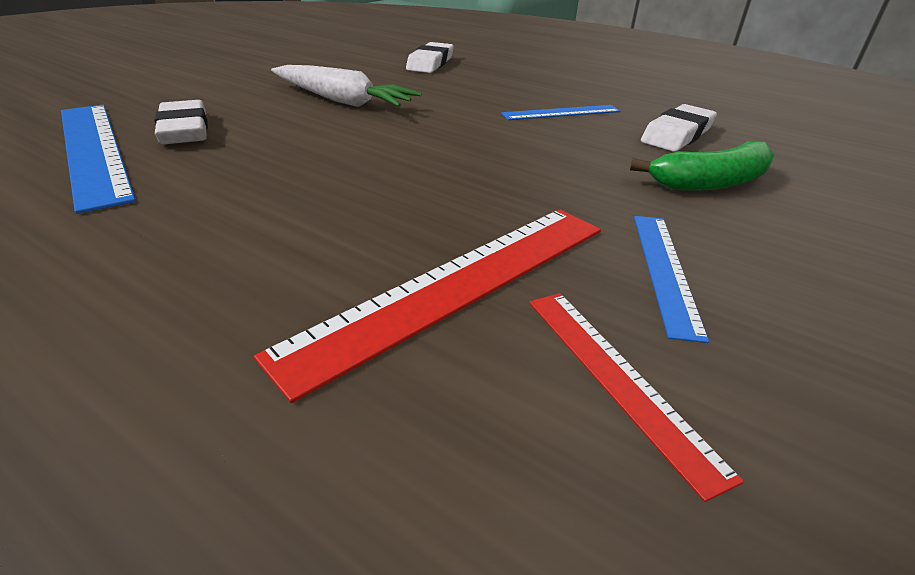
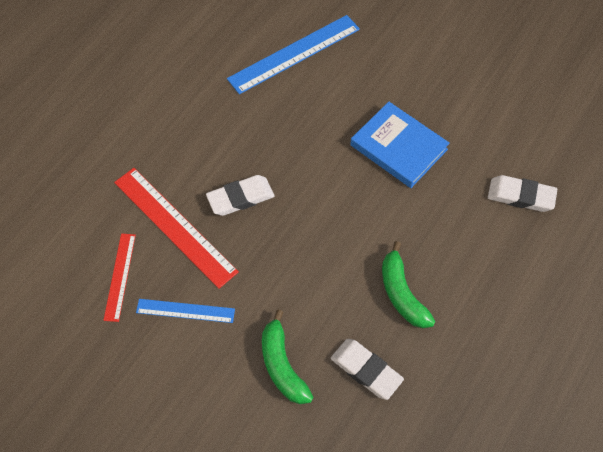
camera: 90 degrees right, 25 degrees up
(184, 130) = (328, 80): white eraser -> white eraser (240, 198)
(342, 101) = (398, 147): white carrot -> blue book
(561, 112) = (401, 293): blue ruler -> green banana
(617, 377) = (120, 276): red ruler -> red ruler turned 60 degrees counterclockwise

